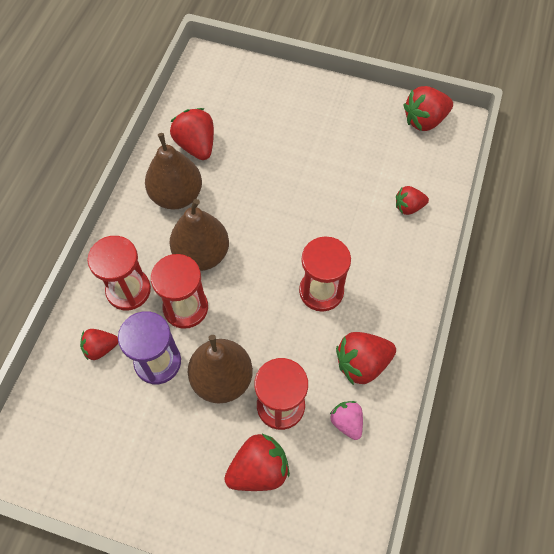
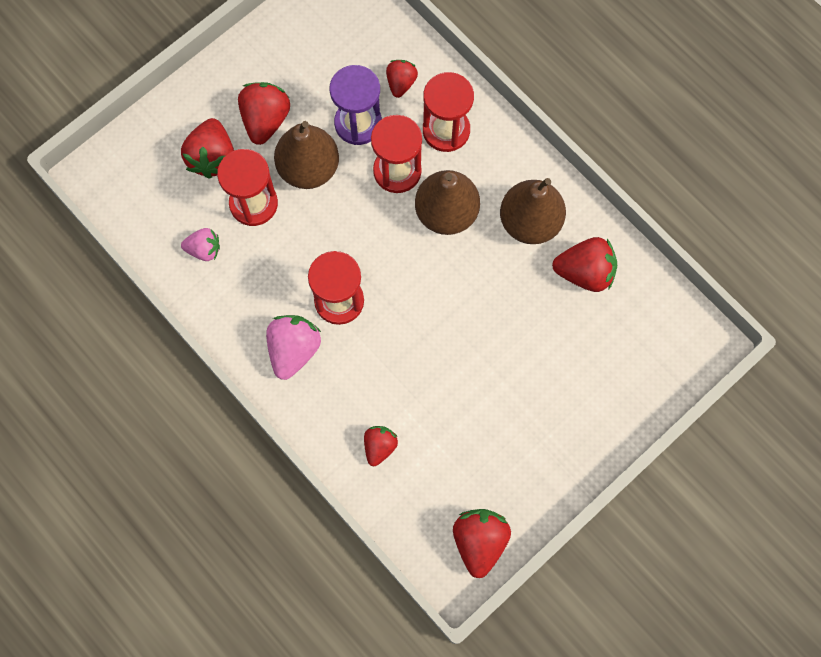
camera: 120 degrees right, 10 degrees up
(362, 363) = (246, 294): red strawberry -> red strawberry (265, 120)
(381, 302) = (294, 350): none -> pink strawberry

